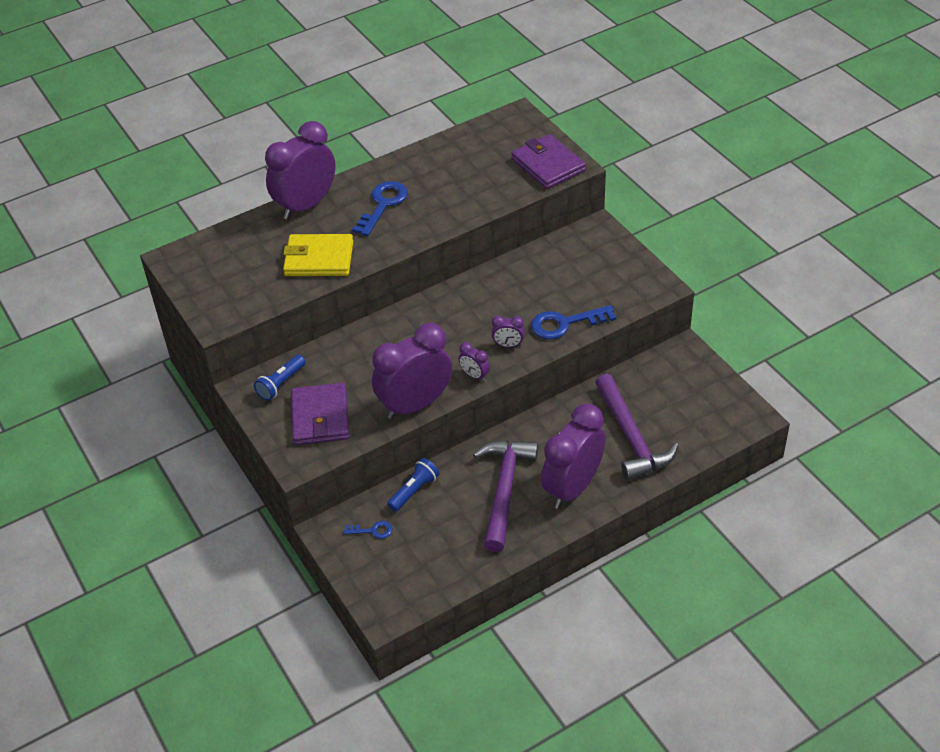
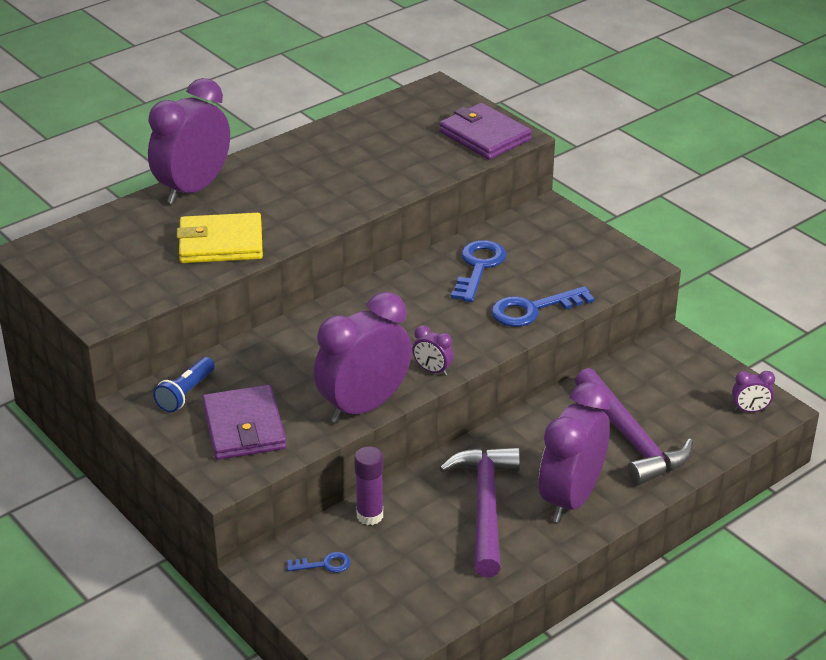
camera: 10 degrees left, 10 degrees down
(383, 205) = (290, 184): blue key -> blue key (478, 267)
(414, 491) = (370, 515): blue flashlight -> purple glue stick
(508, 345) = (467, 336): purple clock -> purple clock (750, 410)

